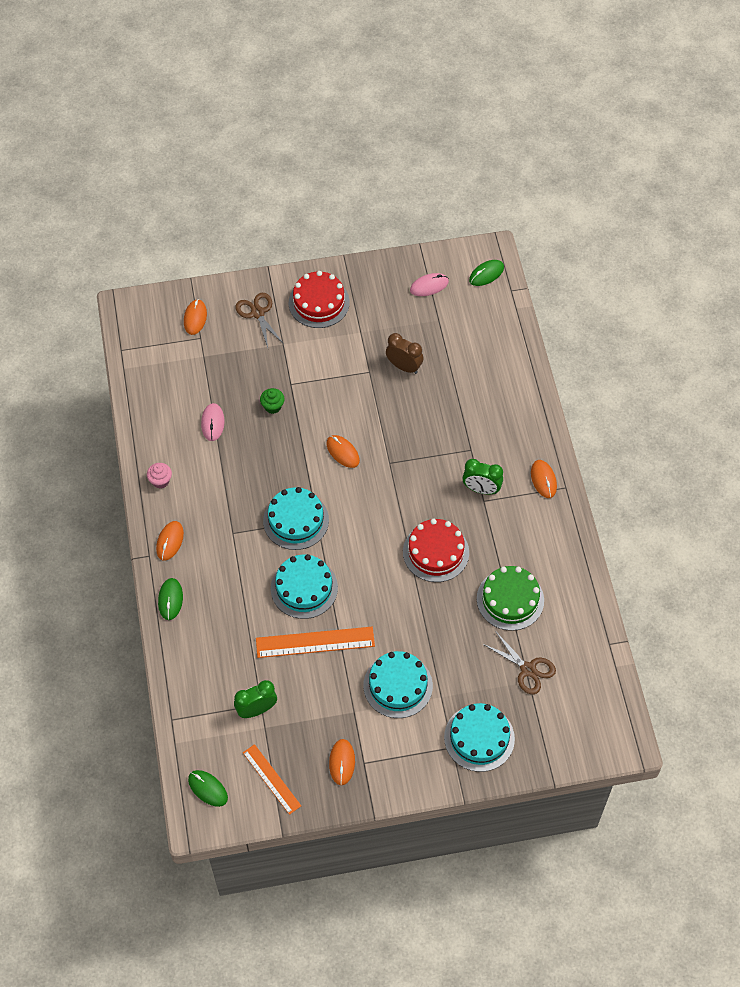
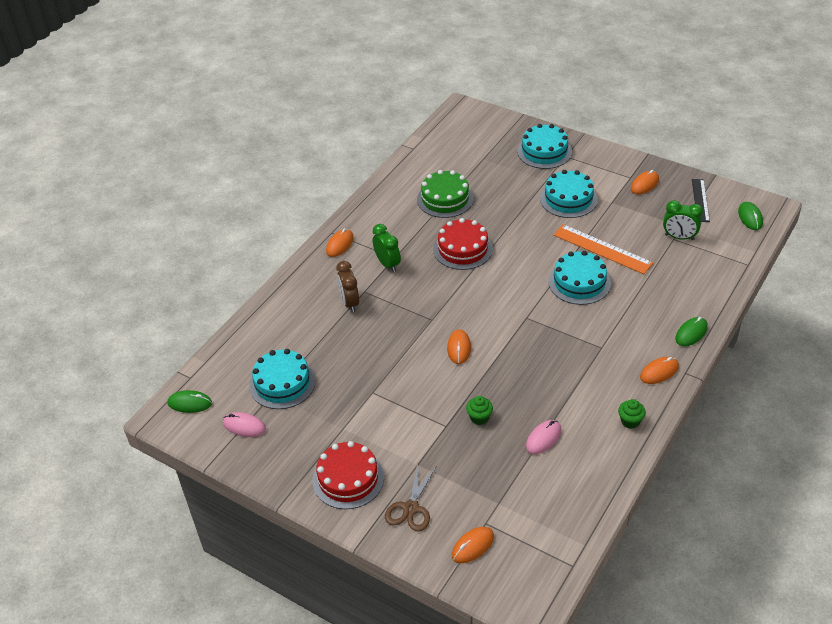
camera: 135 degrees left, 15 degrees down
(160, 481) = (630, 421): pink cupcake -> green cupcake
(271, 779) = (700, 200): orange ruler -> black ruler
(296, 520) = (543, 326): turquoise cake -> turquoise cake (282, 383)
(404, 367) = (342, 377): brown clock -> brown clock (350, 303)
(528, 669) = (477, 163): brown scissors -> none

